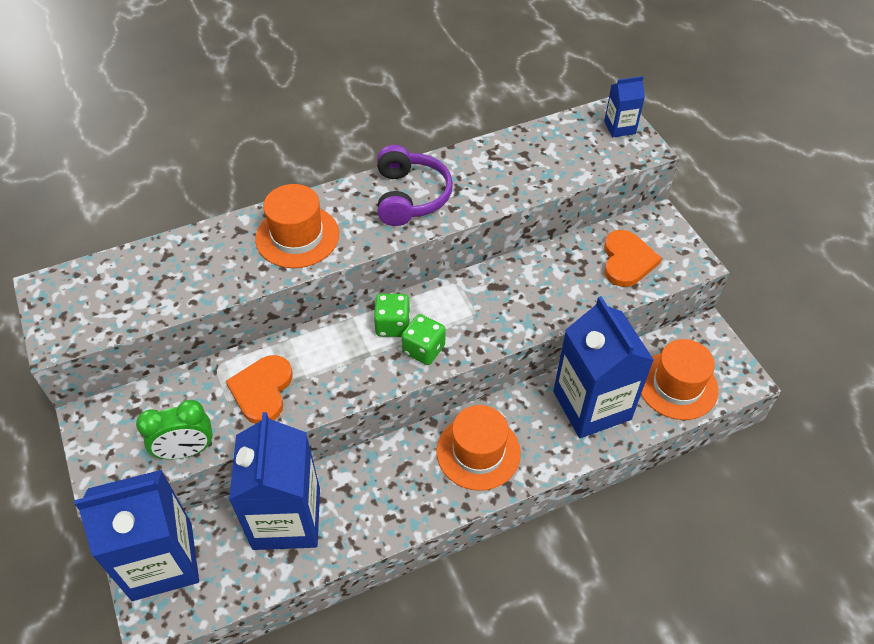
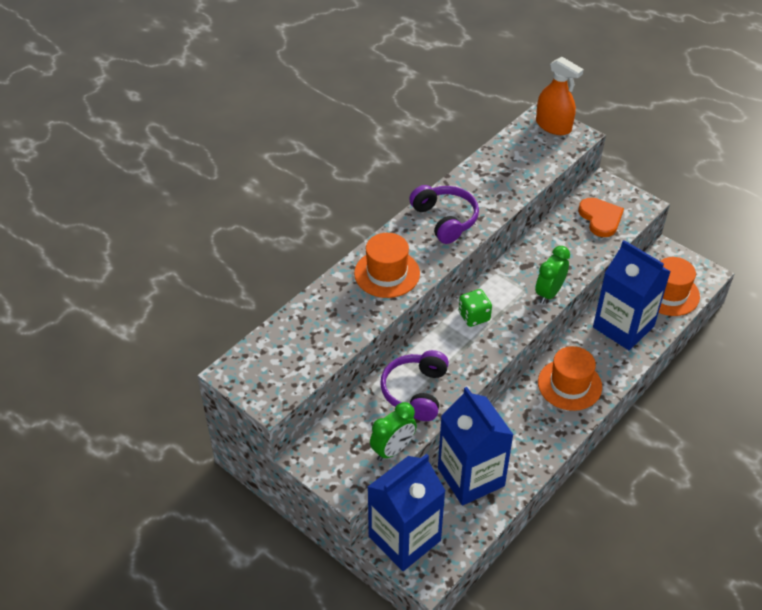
camera: 25 degrees left, 5 degrees down
(262, 390) = (415, 392): orange heart -> purple headphones
(423, 349) = (506, 324): green dice -> none
(501, 330) = (549, 293): none -> green clock
(619, 127) = (553, 126): blue carton -> orange spray bottle

